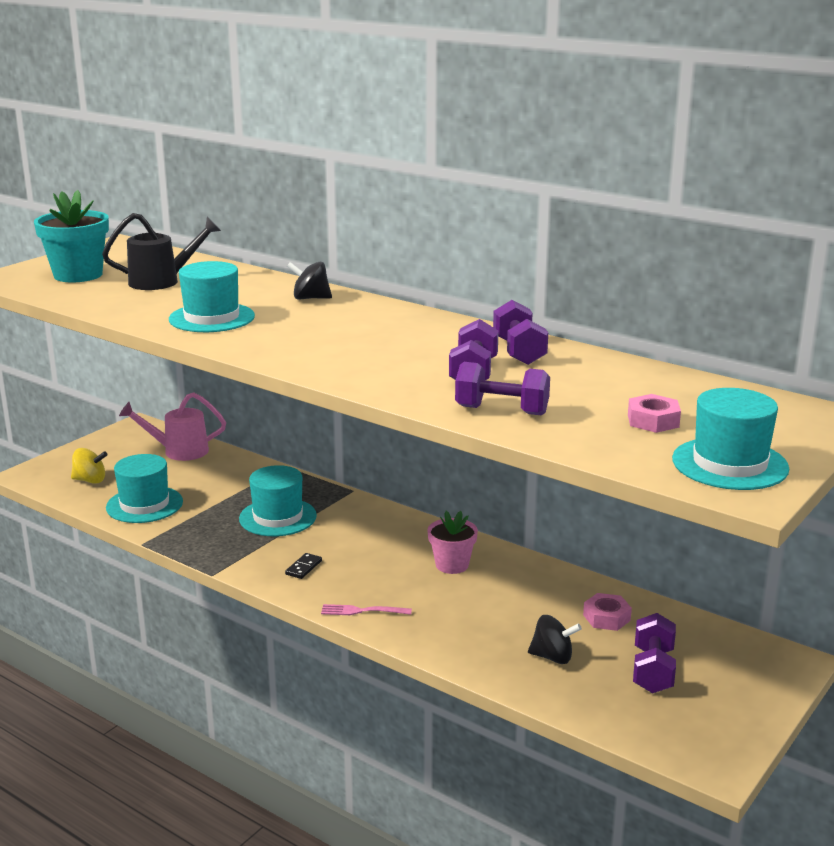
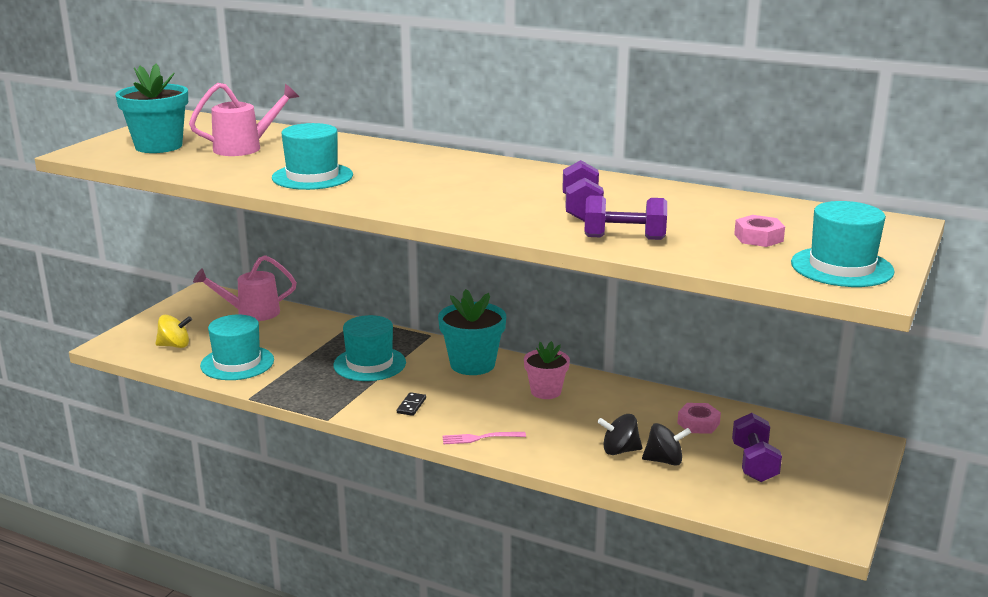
camera: 10 degrees left, 0 degrees up
(161, 281) = (244, 148): black watering can -> pink watering can
(310, 298) = (395, 155): black spinning top -> black spinning top (620, 450)
(385, 527) = (472, 364): none -> turquoise flower pot
(519, 352) = (610, 189): purple dumbbell -> none

